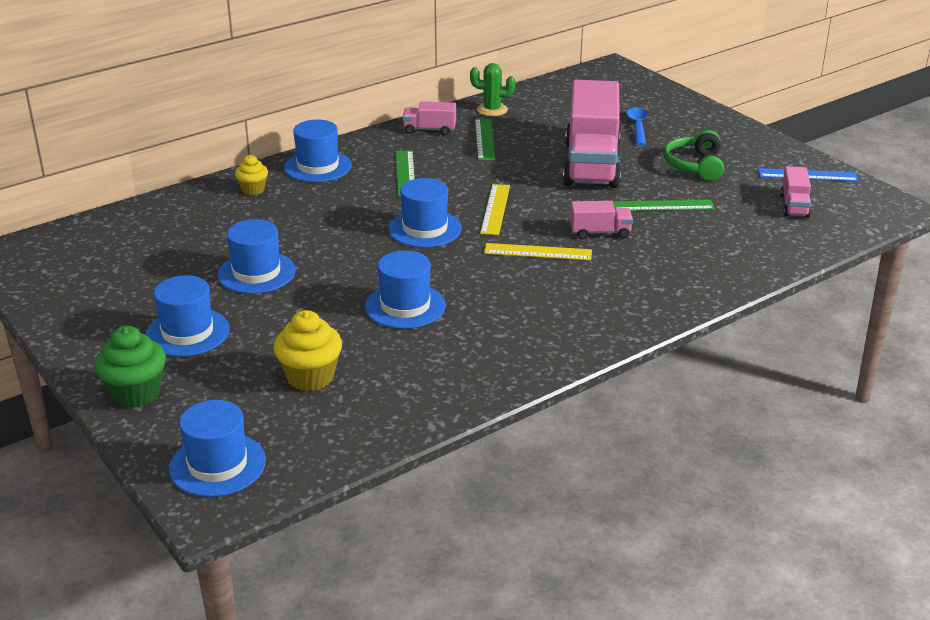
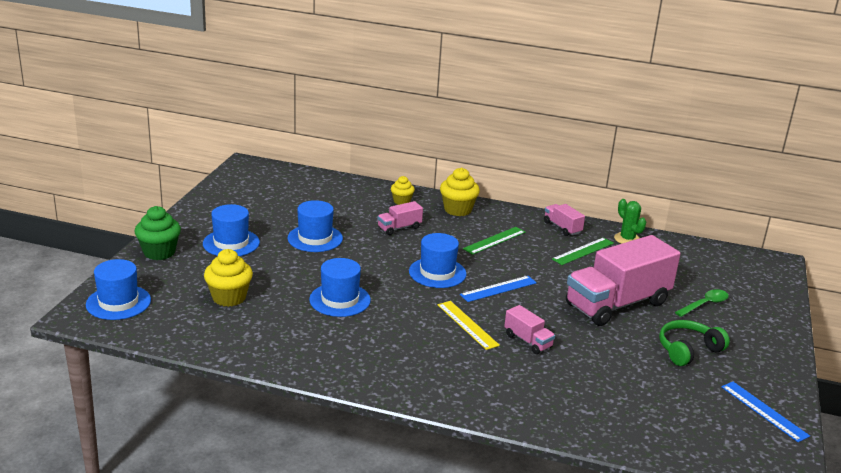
camera: 50 degrees right, 5 degrees down
(318, 166) = (458, 210): blue hat -> yellow cupcake
(495, 209) = (498, 289): yellow ruler -> blue ruler
(637, 127) = (704, 304): blue spoon -> green spoon
(662, 206) = (605, 355): green ruler -> none
(794, 206) = (702, 419): pink truck -> pink truck (399, 228)

